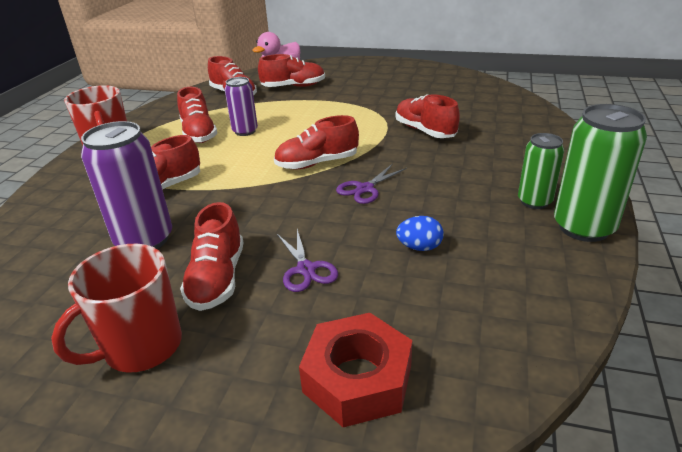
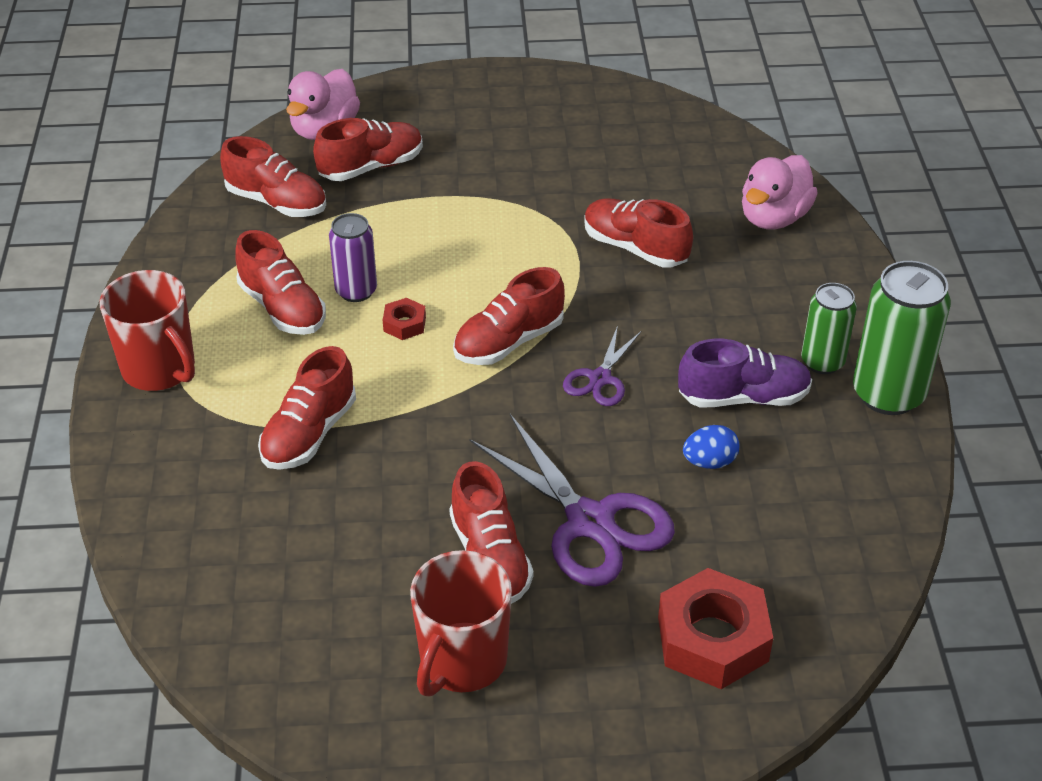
camera: 20 degrees left, 10 degrees up
(144, 240) = (352, 522): purple can -> none
(260, 148) = (404, 324): none -> red nut
(306, 269) = (590, 522): purple scissors -> purple scissors, size x1.89
(464, 213) = (743, 397): none -> purple shoe
(524, 127) = (773, 217): none -> pink duck

